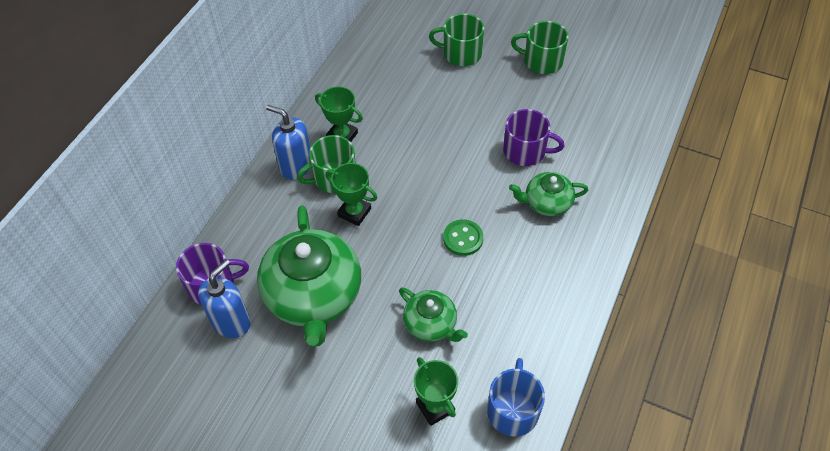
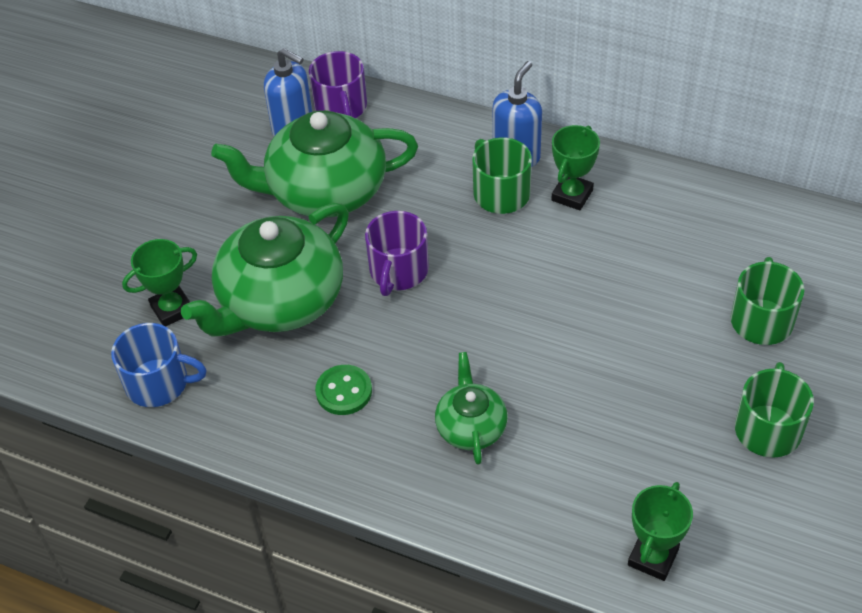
camera: 90 degrees right, 5 degrees down
(354, 212) = (445, 218): green trophy -> green trophy (653, 557)
(431, 324) = (280, 301): green teapot -> green teapot, size x1.94
(463, 238) = (406, 330): green button -> green button (344, 391)
(525, 151) = (567, 402): purple mug -> purple mug (398, 271)

